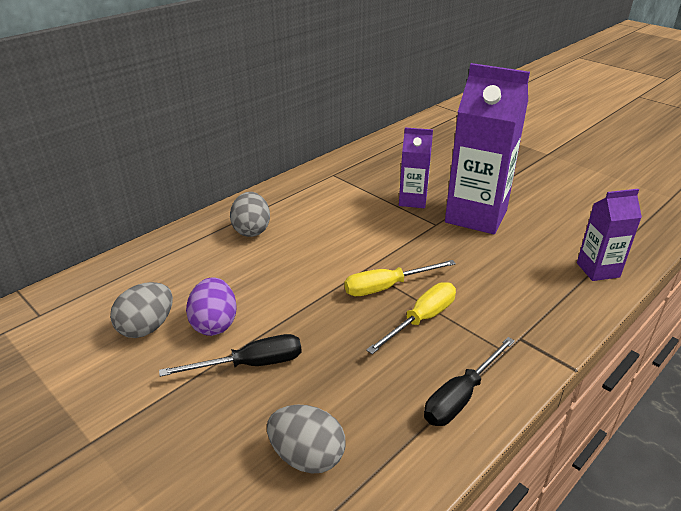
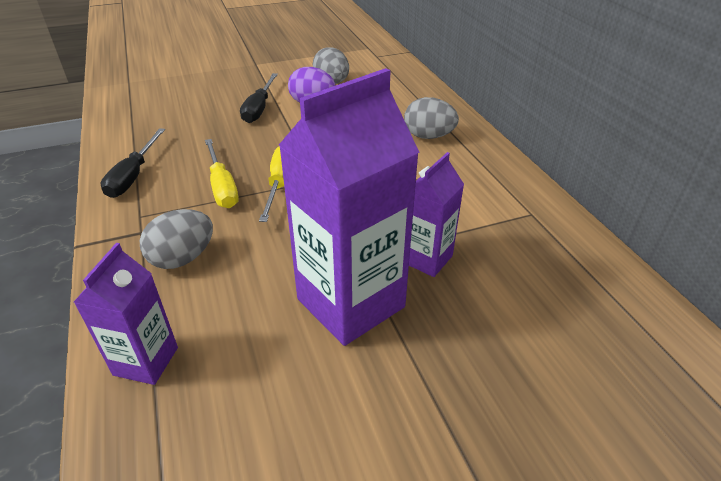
camera: 115 degrees right, 5 degrees up
(307, 456) = (170, 112): grey egg -> grey egg (183, 258)
(461, 396) = (133, 176): black screwdriver -> black screwdriver turned 150 degrees counterclockwise

